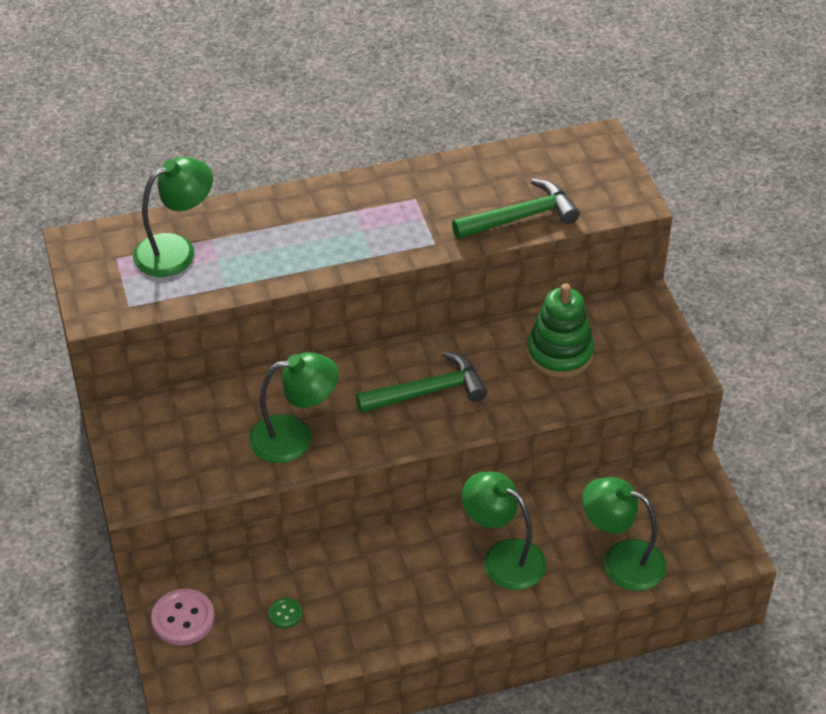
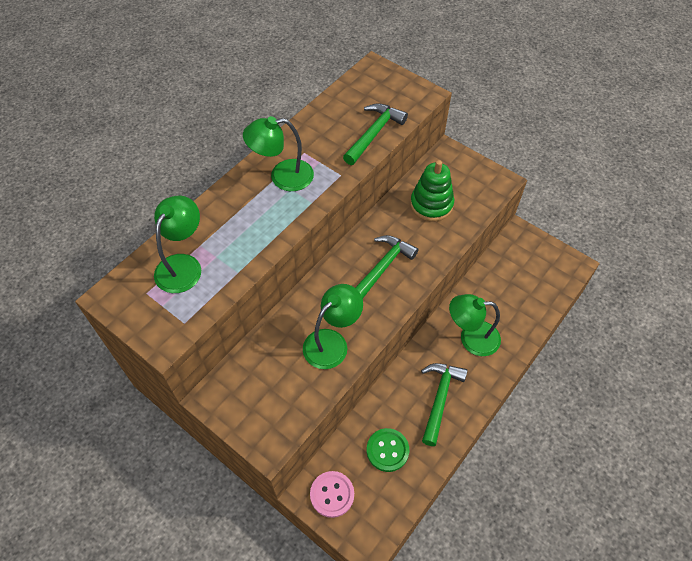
camera: 35 degrees left, 10 degrees up
(285, 614) = (387, 450): green button -> green button, size x1.86
(398, 598) = (439, 398): none -> green hammer
(621, 560) = (528, 302): green lamp -> green lamp (282, 176)

